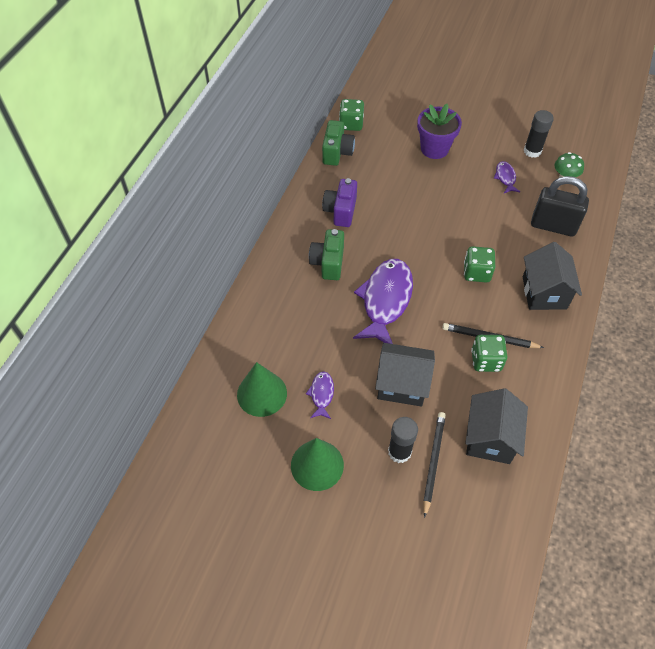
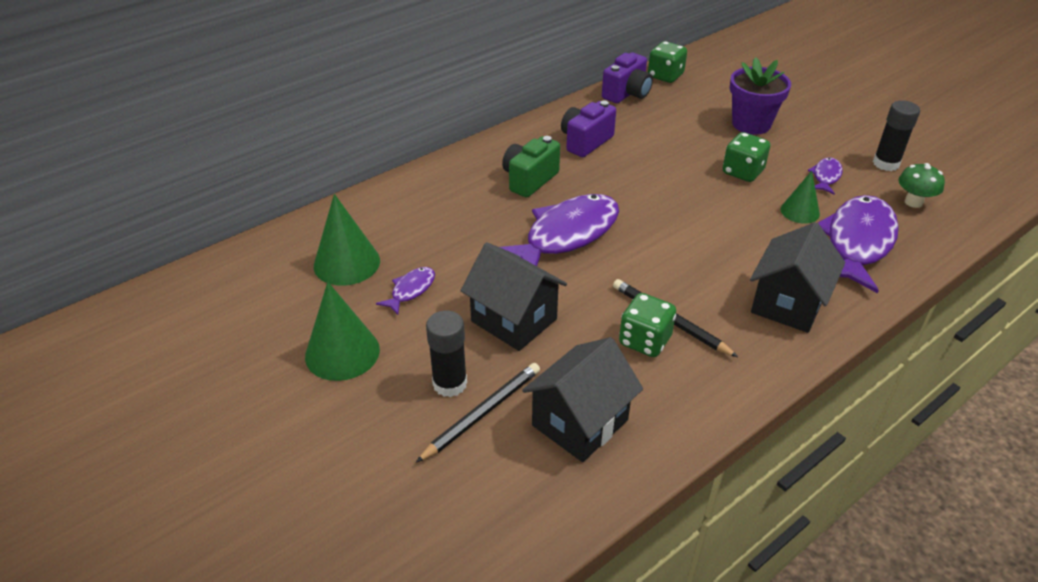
camera: 30 degrees right, 15 degrees down
(337, 152) = (627, 94): green camera -> purple camera
(476, 273) = (708, 251): green dice -> green dice (742, 172)
(508, 214) = (800, 211): none -> green cone
(553, 226) = (857, 243): black padlock -> purple fish

